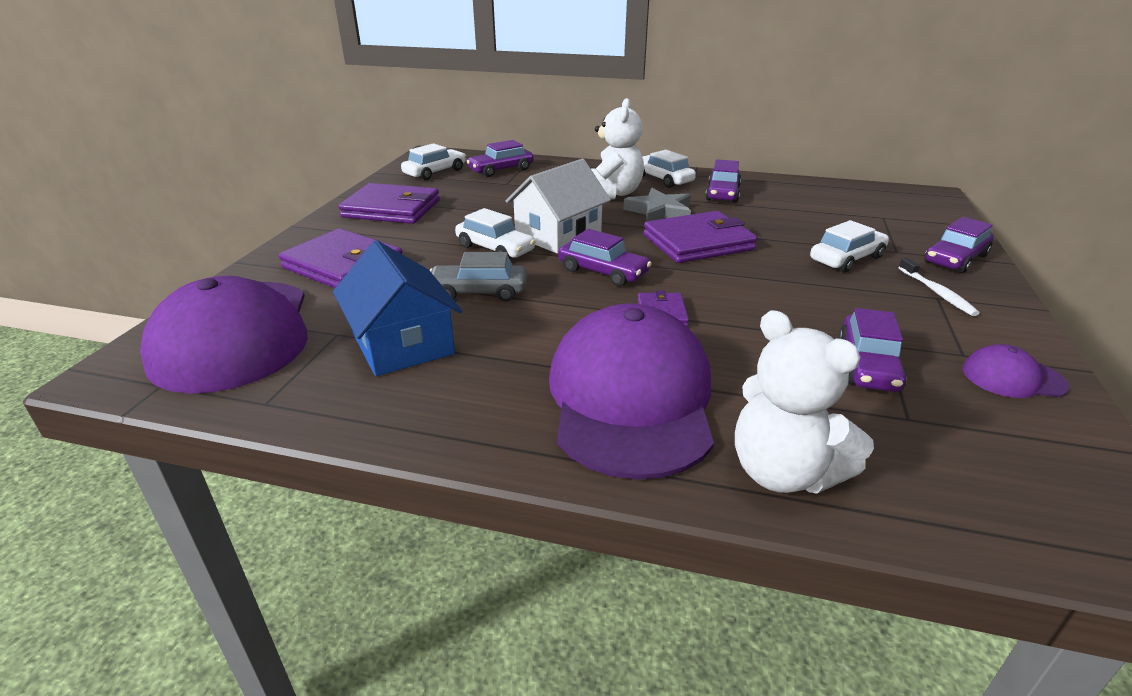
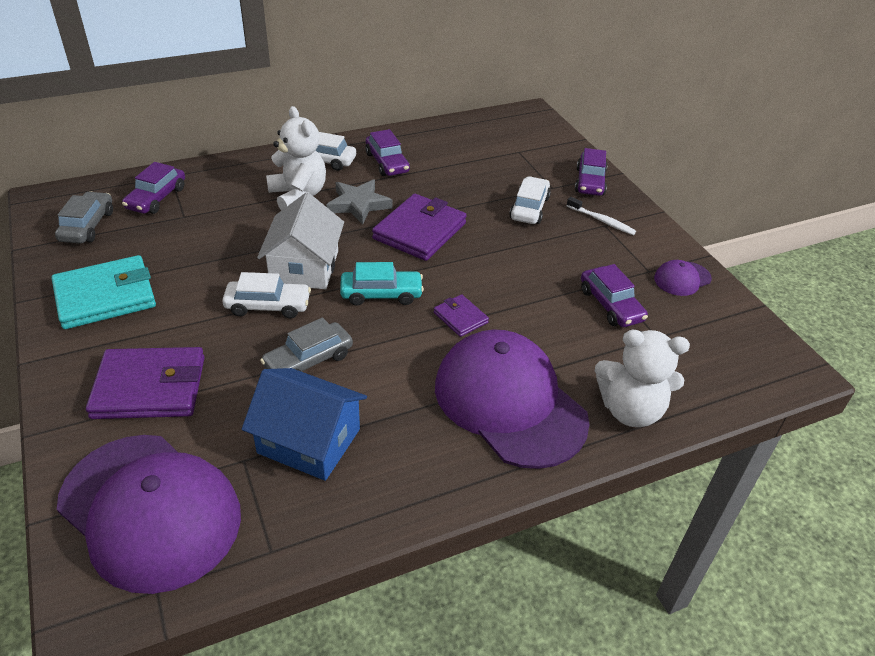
camera: 40 degrees left, 10 degrees up
(391, 209) = (105, 296): purple wallet -> turquoise wallet
(435, 172) = (87, 226): white car -> grey car
(603, 272) = (381, 294): purple car -> turquoise car

